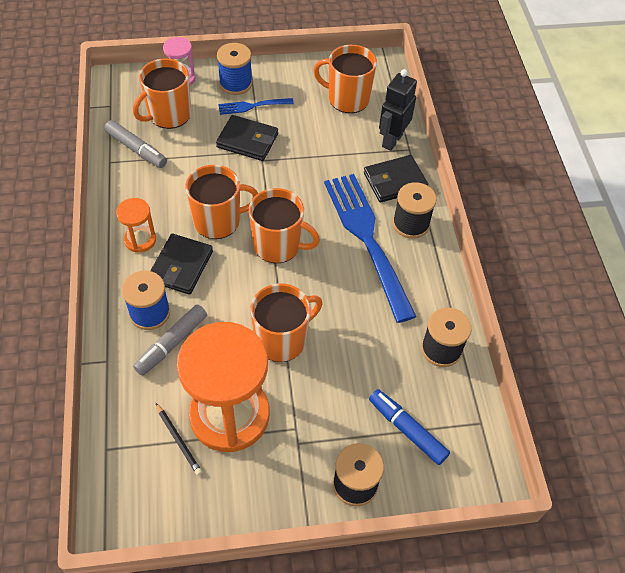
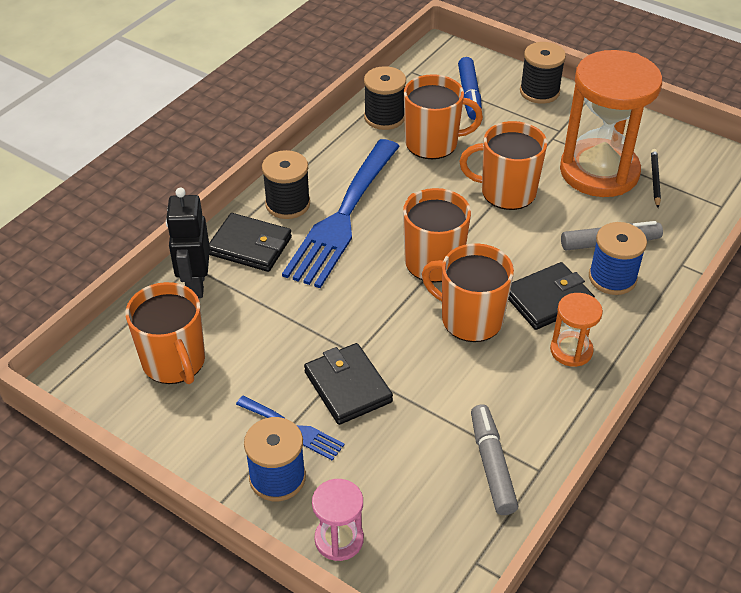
camera: 135 degrees left, 10 degrees down
(168, 115) = (408, 489): orange mug -> orange mug (433, 143)
(392, 140) = (195, 284): black robot -> black robot turned 105 degrees clockwise

